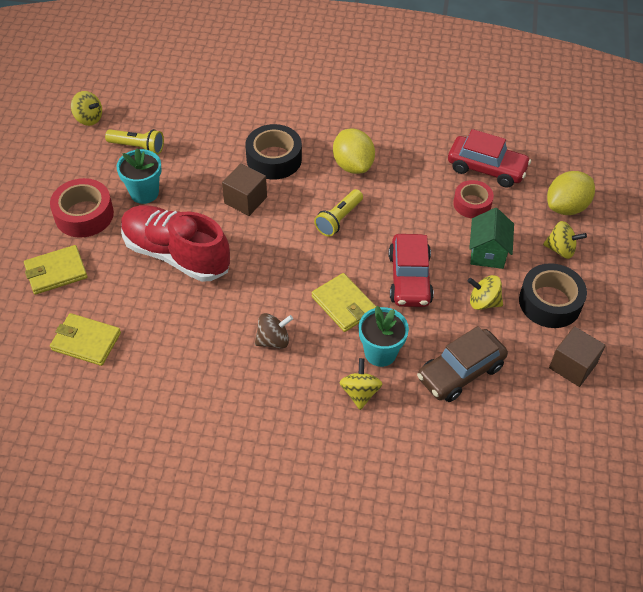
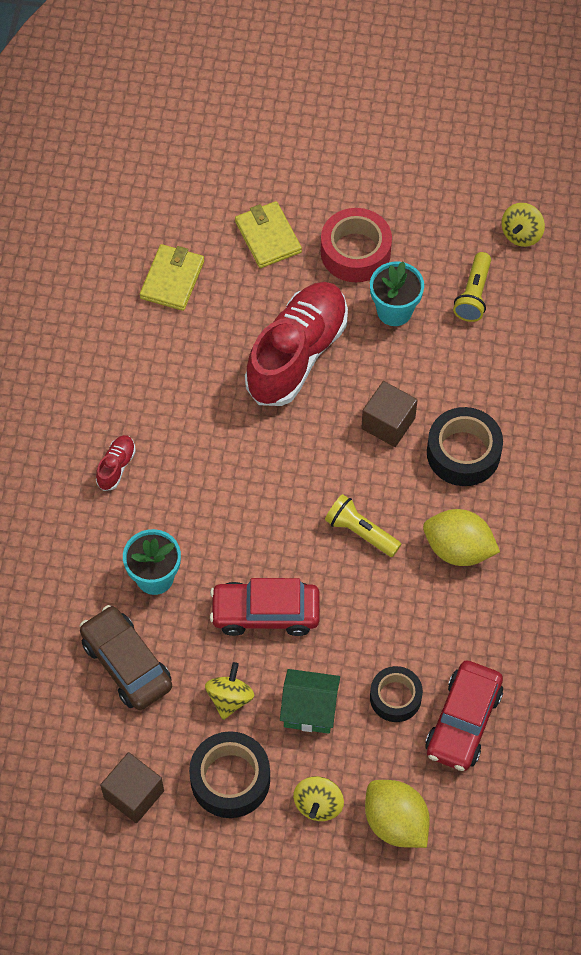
camera: 90 degrees right, 10 degrees up
(273, 340) = (173, 464): brown spinning top -> none
(274, 382) = (116, 467): none -> red shoe
(344, 304) = (224, 538): yellow wallet -> none
(353, 165) = (458, 549): yellow lemon -> yellow lemon turned 45 degrees clockwise
(360, 393) = (101, 554): yellow spinning top -> none
(472, 204) = (395, 697): red tape -> black tape

